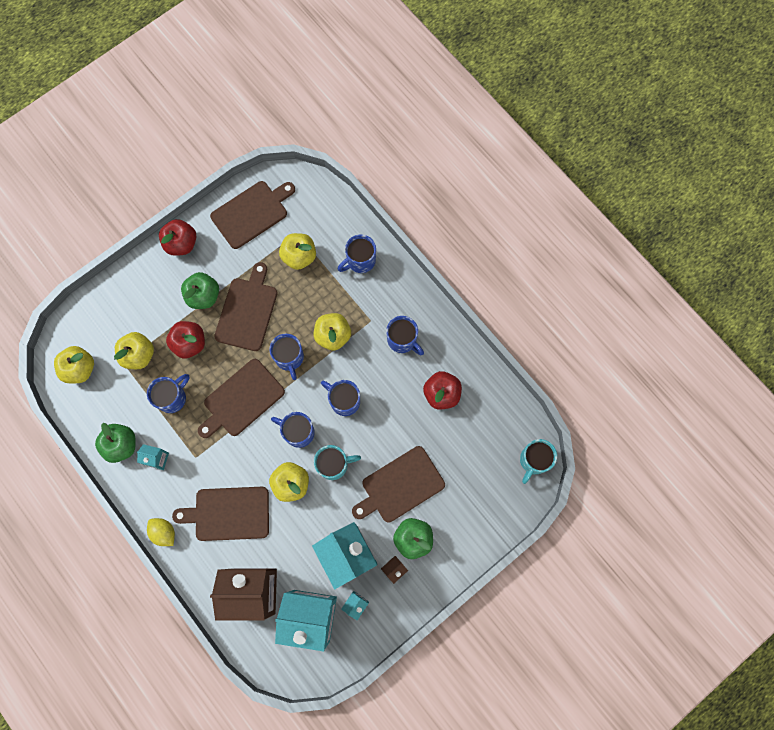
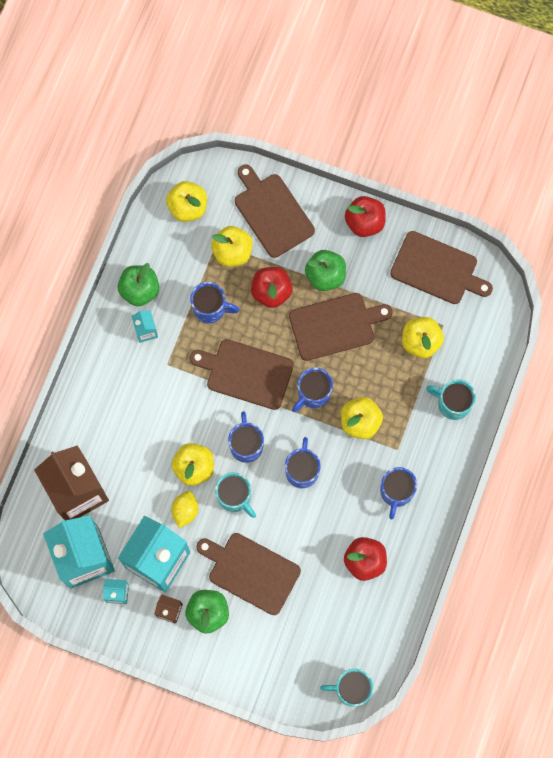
camera: 60 degrees right, 0 degrees up
(164, 532) = (83, 378): yellow lemon -> yellow lemon (185, 511)
(228, 513) = (133, 426): brown cutting board -> brown cutting board (272, 212)
(360, 261) = (452, 403): blue mug -> turquoise mug

